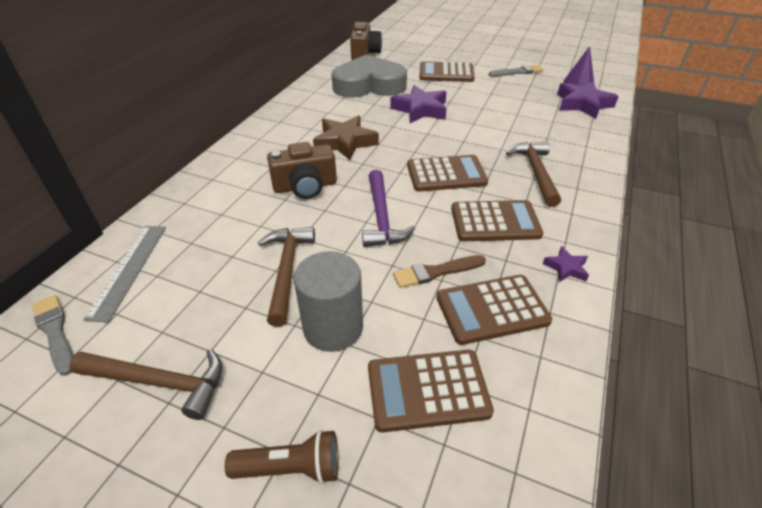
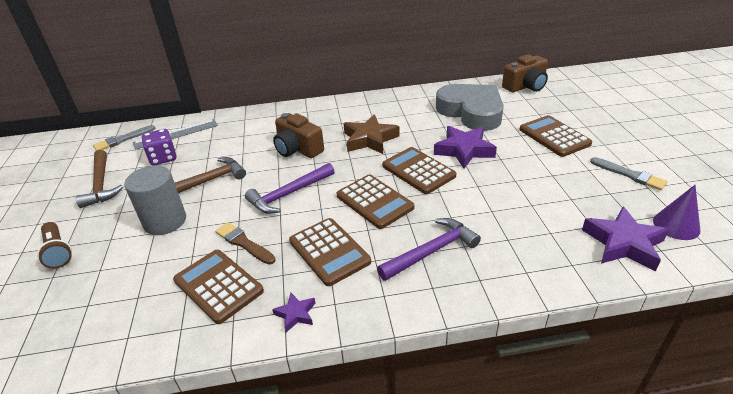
camera: 60 degrees right, 5 degrees down
(55, 332) = (122, 140): grey brush -> grey brush turned 150 degrees counterclockwise
(177, 297) = (163, 158): none -> purple dice
(427, 390) = (127, 282): brown calculator -> brown calculator (418, 171)
(536, 172) = (431, 251): brown hammer -> purple hammer

